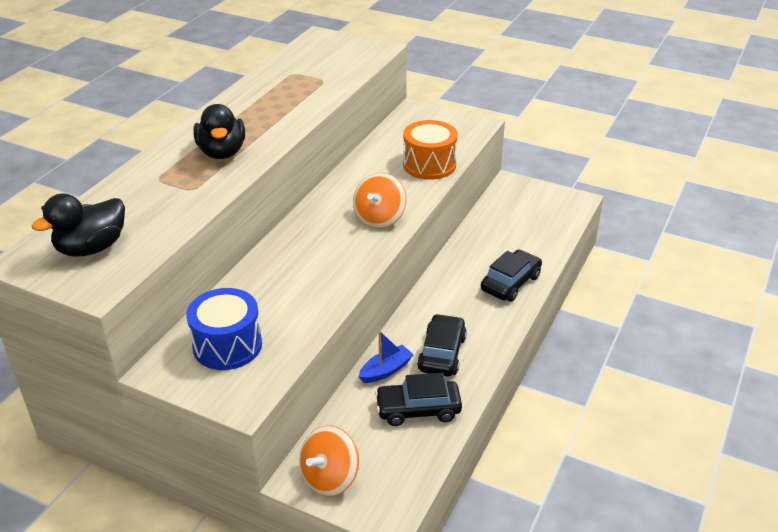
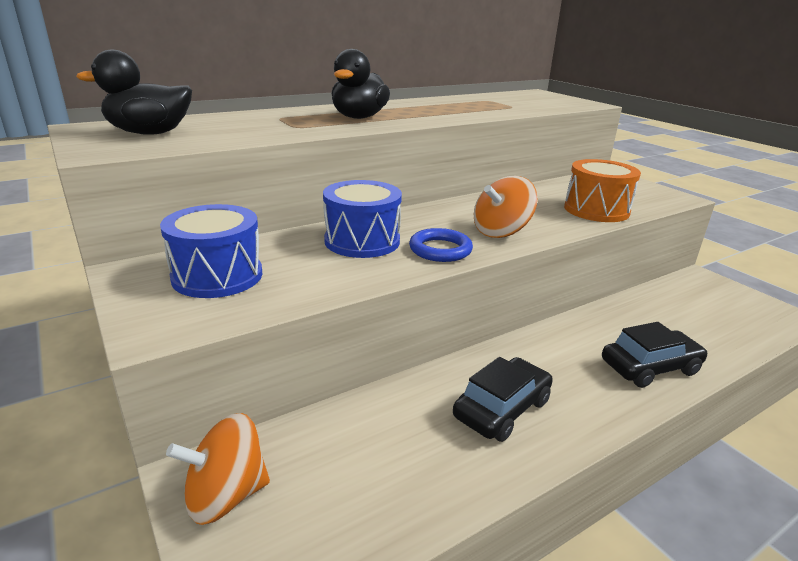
camera: 30 degrees right, 10 degrees down
(292, 270) = (362, 241): none -> blue drum
(353, 255) = (440, 250): none -> blue ring
(386, 370) = (415, 398): blue boat -> none
(418, 409) = (416, 463): black car -> none

